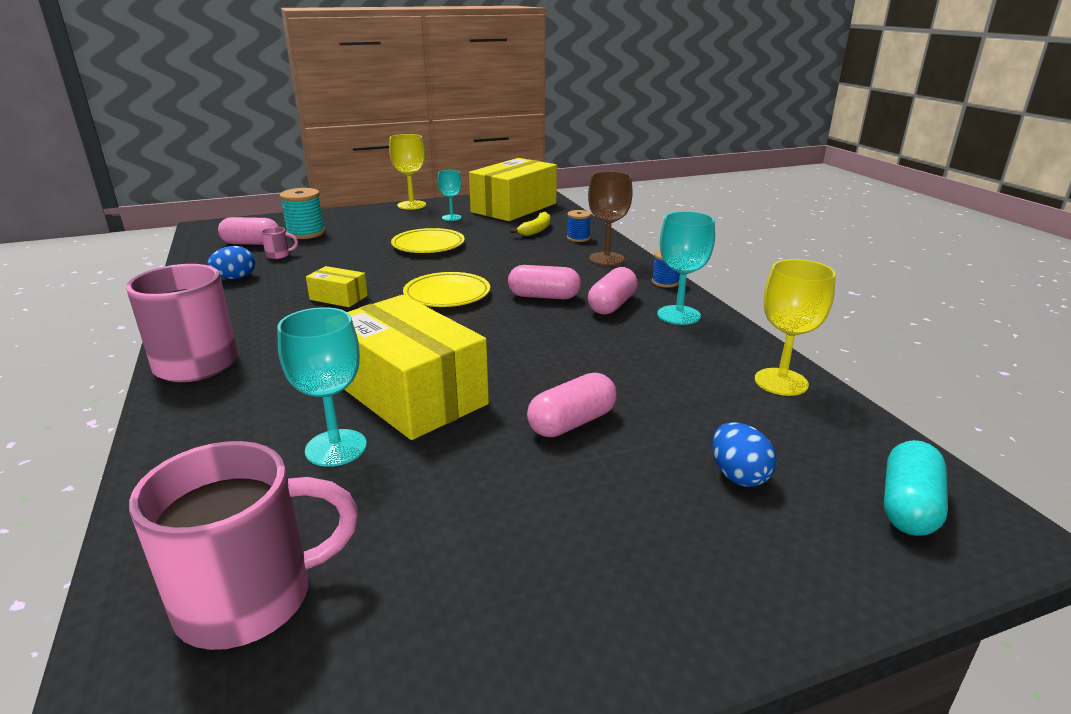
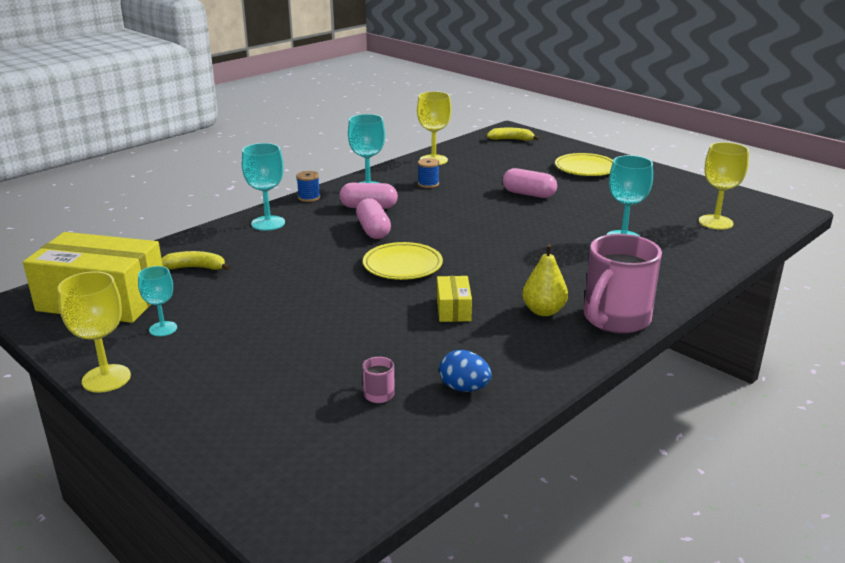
camera: 115 degrees left, 0 degrees up
(250, 598) = (715, 222): pink mug -> yellow goblet
(252, 243) = (351, 439): pink capsule -> none
(270, 333) = (543, 311): none -> yellow pear
(306, 233) = (284, 413): turquoise spool -> none
(410, 393) = (553, 236): yellow box -> none
(428, 245) = (281, 311): yellow plate -> yellow plate (585, 168)
(578, 238) = (213, 243): blue spool -> blue spool (428, 184)
(606, 259) = (268, 223): brown goblet -> turquoise goblet
(738, 475) = (527, 162): blue egg -> none
(908, 506) = (511, 139): turquoise capsule -> yellow banana

